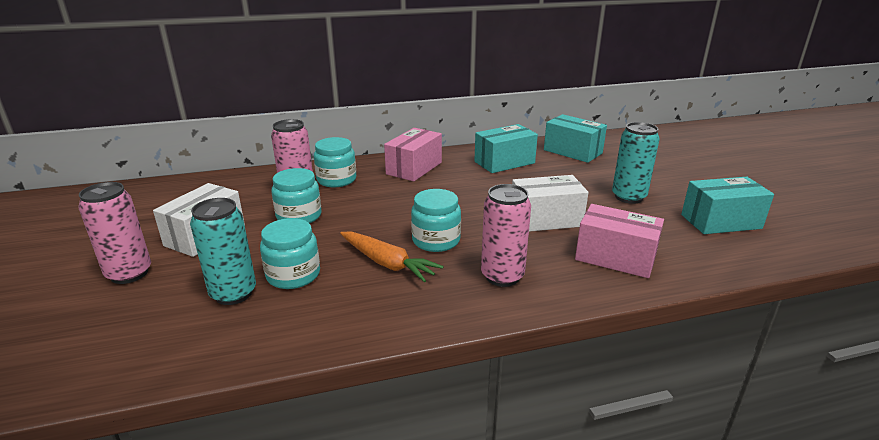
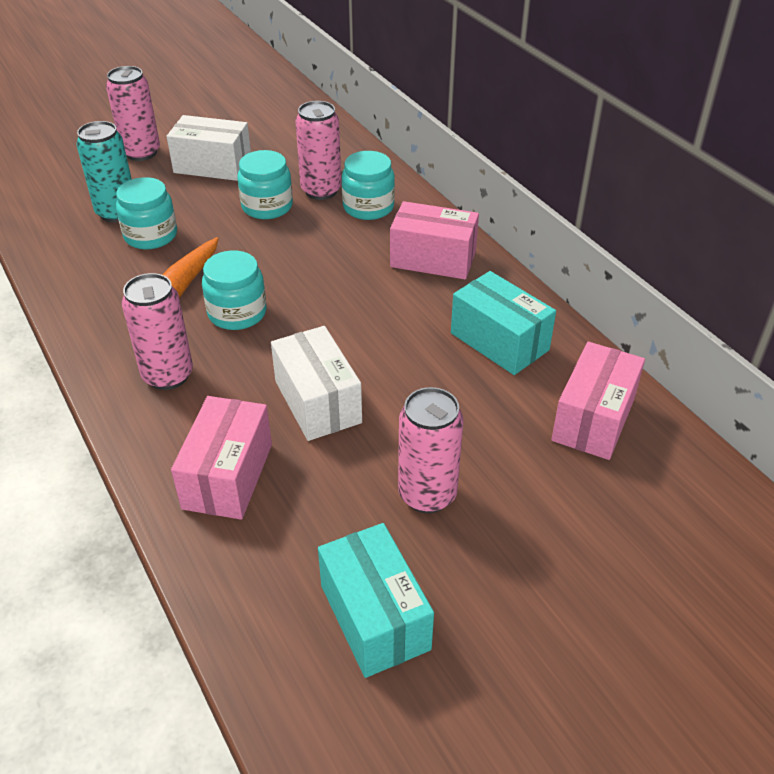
camera: 75 degrees right, 15 degrees up
(572, 151) = (593, 419): turquoise box -> pink box
(628, 197) = (427, 495): turquoise can -> pink can

